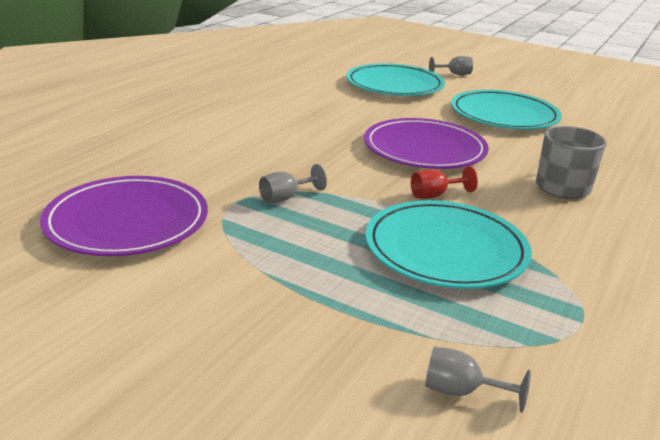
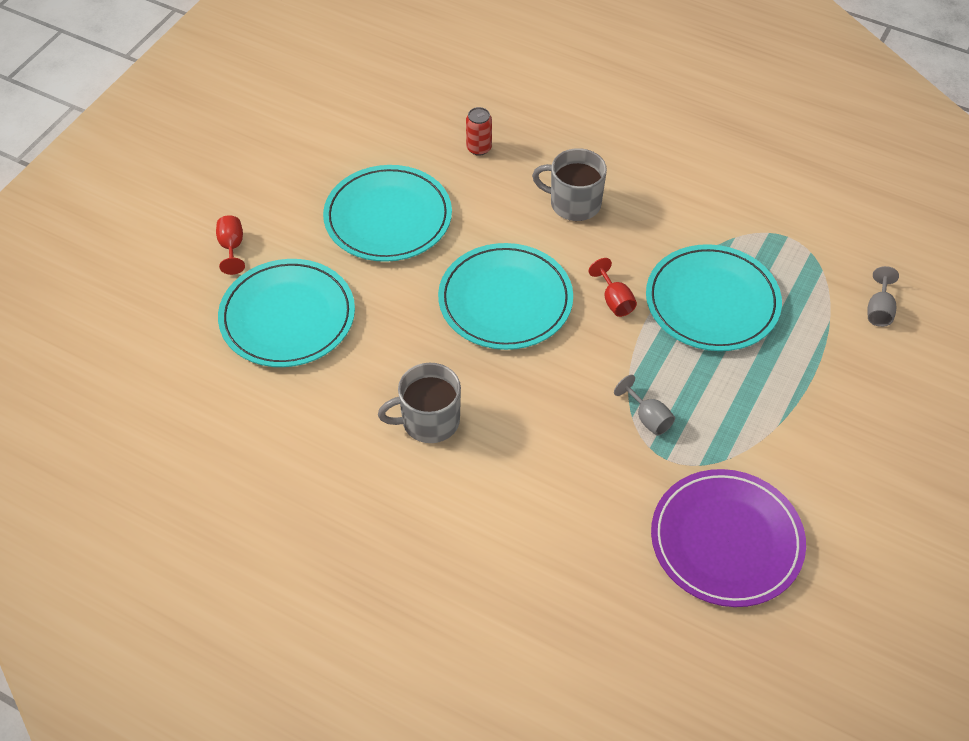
camera: 90 degrees left, 25 degrees up
(297, 117) = (429, 421): none -> grey mug
(424, 149) = (505, 300): purple plate -> turquoise plate
(454, 74) = (232, 247): grey goblet -> red goblet
(611, 150) = (479, 148): none -> red can

